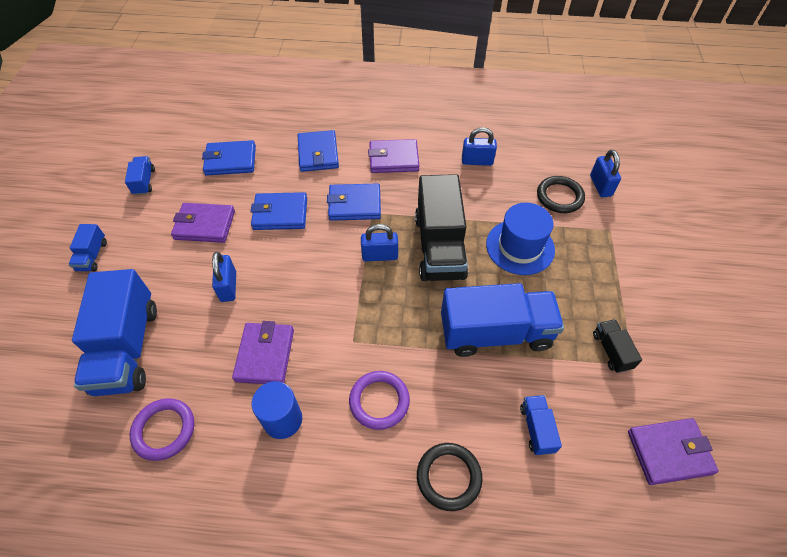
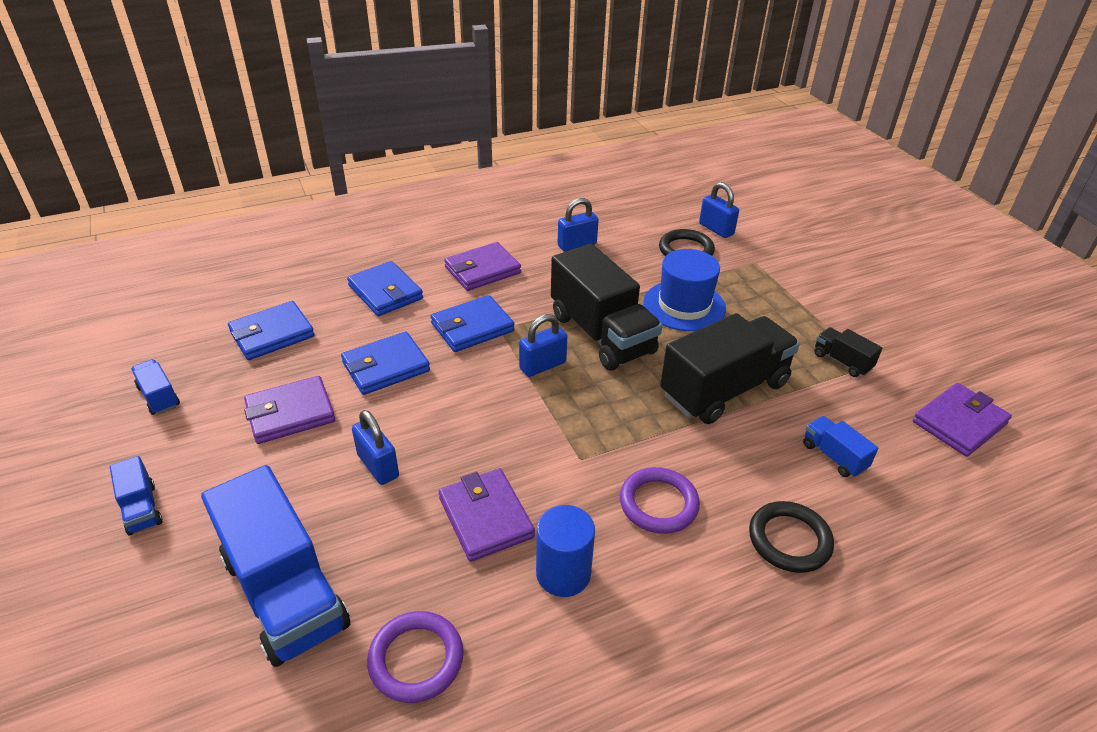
camera: 30 degrees left, 15 degrees down
(495, 333) = (724, 390): blue truck -> black truck

